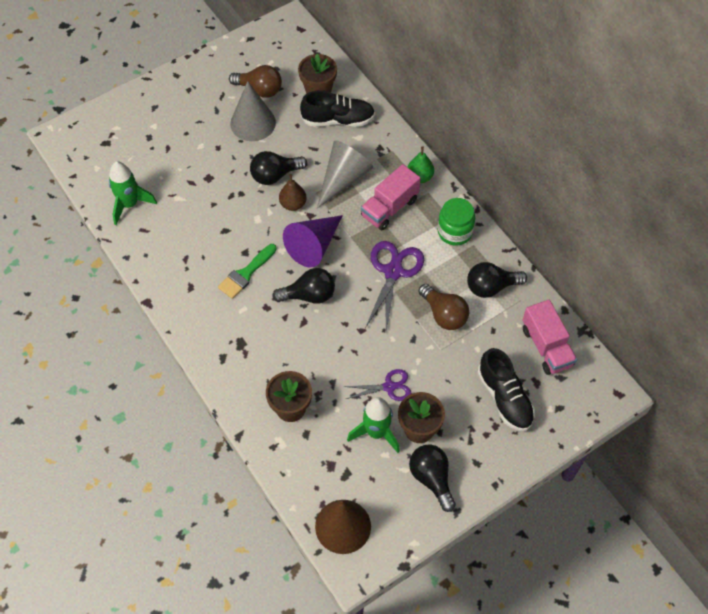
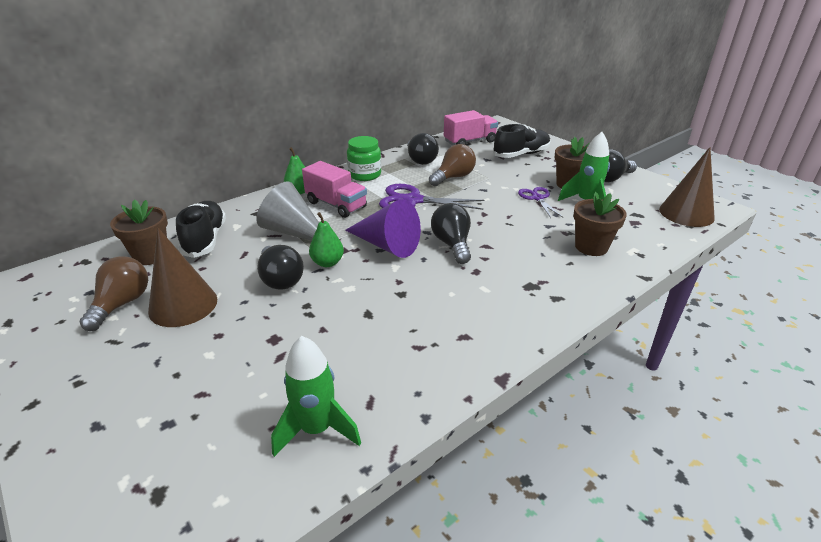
camera: 95 degrees left, 25 degrees down
(246, 274) = (433, 290): green brush -> none
(253, 123) = (183, 305): grey cone -> brown cone
(293, 204) = (327, 263): brown pear -> green pear

